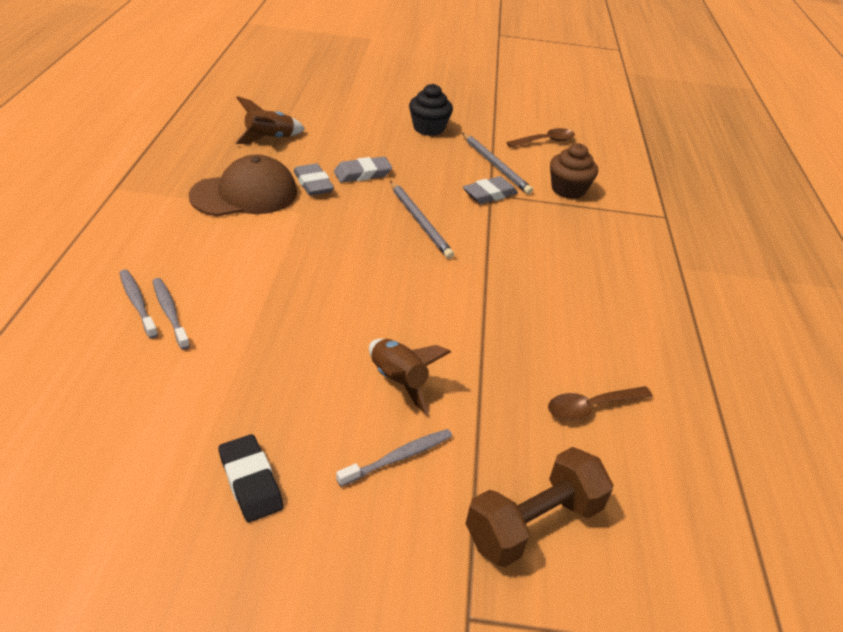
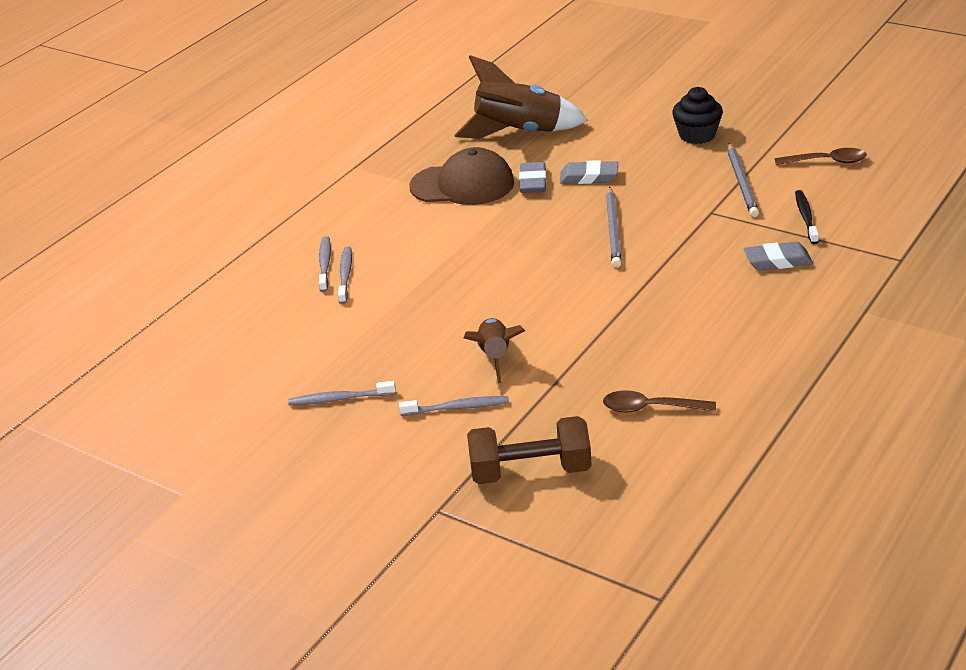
camera: 35 degrees right, 5 degrees down
(250, 481) = (340, 399): black eraser -> grey toothbrush
(270, 139) = (519, 133): brown rocket -> brown rocket, size x1.71
(489, 194) = (709, 212): grey eraser -> grey eraser (777, 261)
(568, 189) = (806, 217): brown cupcake -> black toothbrush

